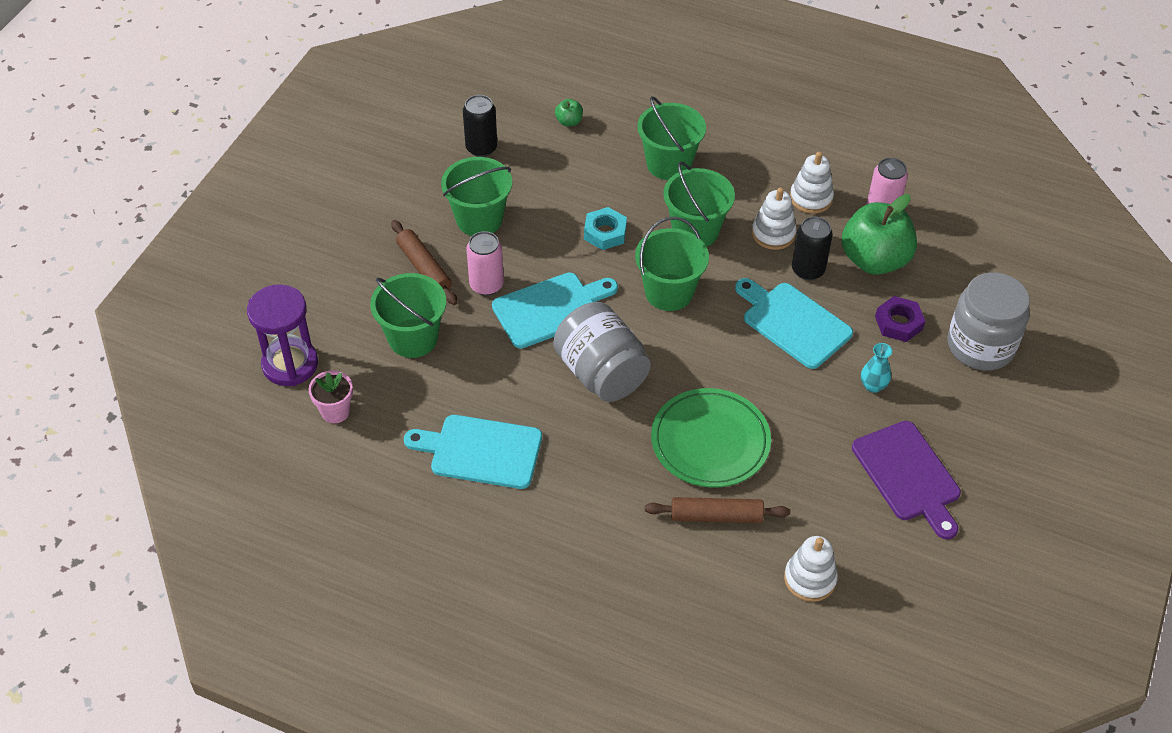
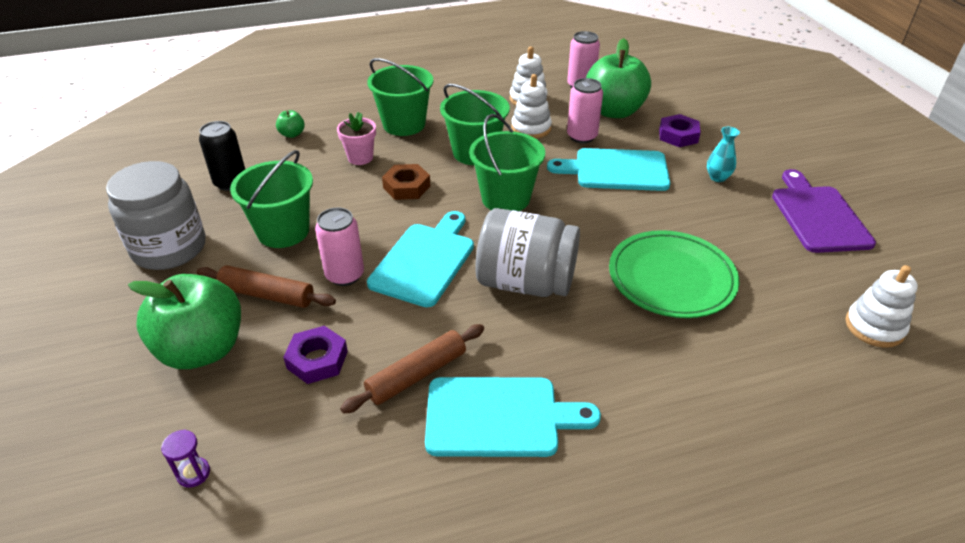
camera: 40 degrees left, 10 degrees down
(290, 364) = (193, 473): purple hourglass -> purple hourglass, size x0.40
(335, 411) = (299, 487): pink flower pot -> pink flower pot (360, 158)
(354, 285) = (202, 349): none -> green apple
(413, 338) = (317, 359): green bucket -> purple nut
(481, 451) = (499, 417): turquoise cutting board -> turquoise cutting board turned 150 degrees counterclockwise
(605, 233) = (406, 187): turquoise nut -> brown nut
(716, 516) = (751, 329): brown rolling pin -> brown rolling pin (416, 375)
(808, 270) = (582, 136): black can -> pink can
(908, 475) = (818, 216): purple cutting board -> purple cutting board turned 120 degrees counterclockwise
(980, 346) = (739, 122): grey jar -> grey jar (169, 248)

